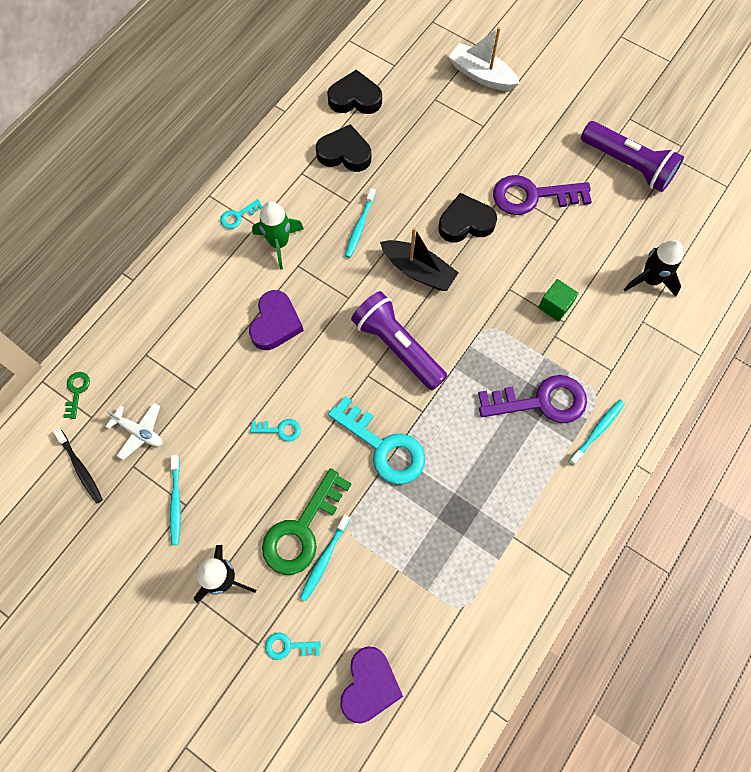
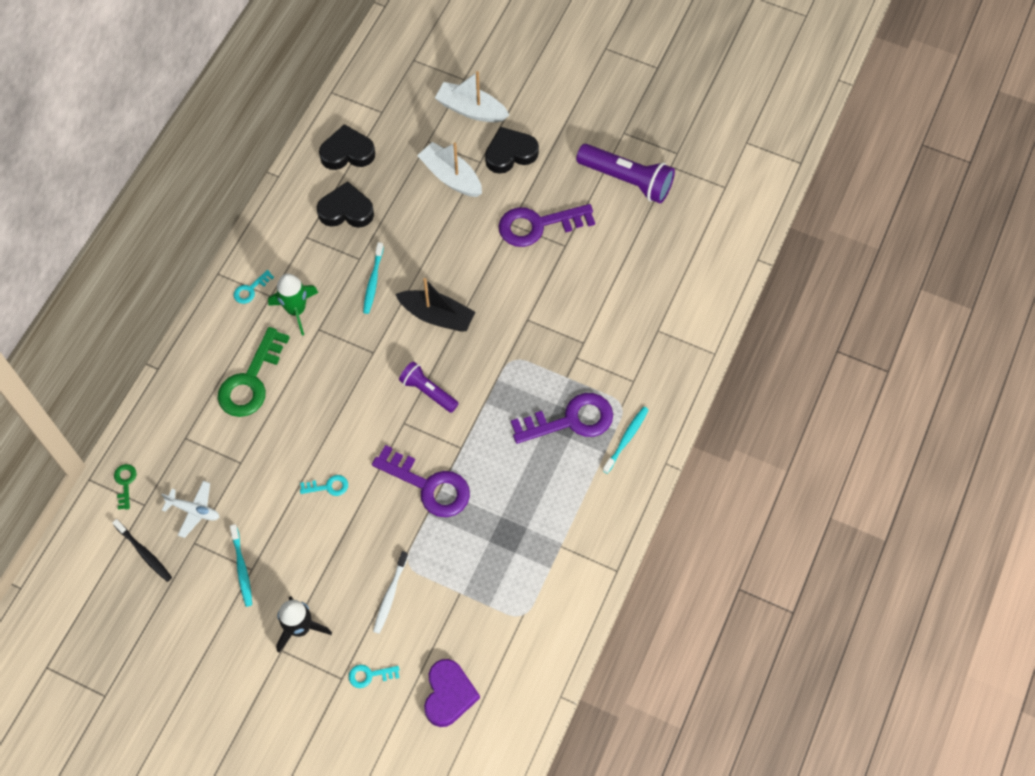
camera: 10 degrees left, 5 degrees down
(275, 323) = (306, 388): purple heart -> none
(302, 529) = (365, 572): green key -> green key (251, 380)
(324, 560) = (390, 595): turquoise toothbrush -> white toothbrush
(383, 446) = (428, 486): turquoise key -> purple key
(397, 347) = (428, 391): purple flashlight -> purple flashlight, size x0.61
(452, 136) = (451, 177): none -> white boat
(465, 223) = (476, 261): black heart -> black heart (510, 153)
(555, 306) = (573, 329): green cube -> none
(650, 280) = (660, 289): black rocket -> none

